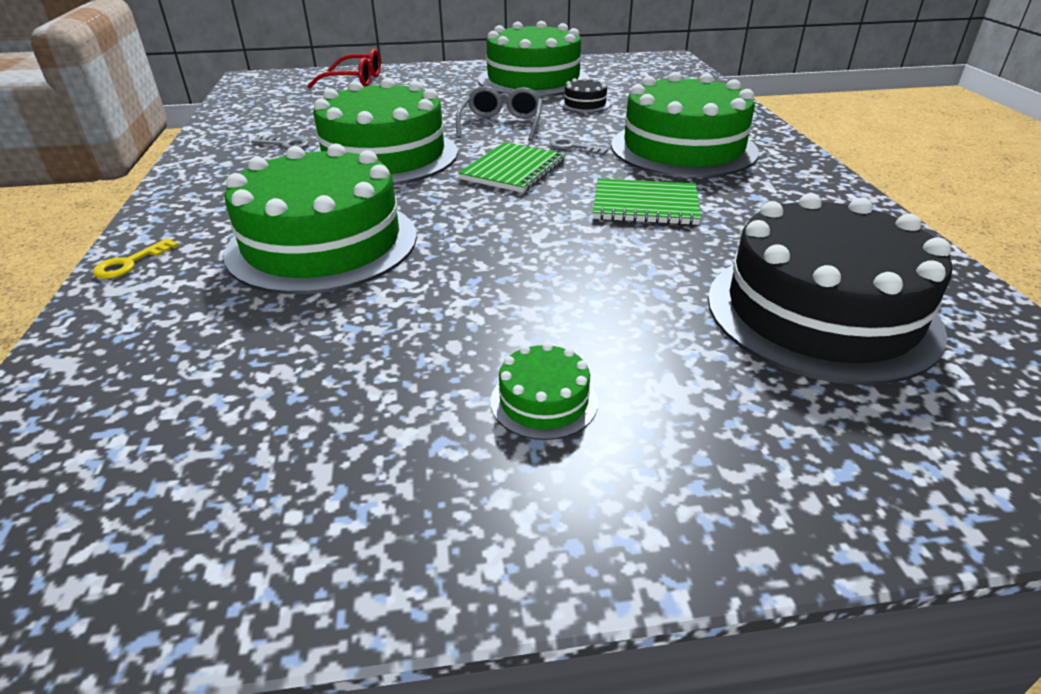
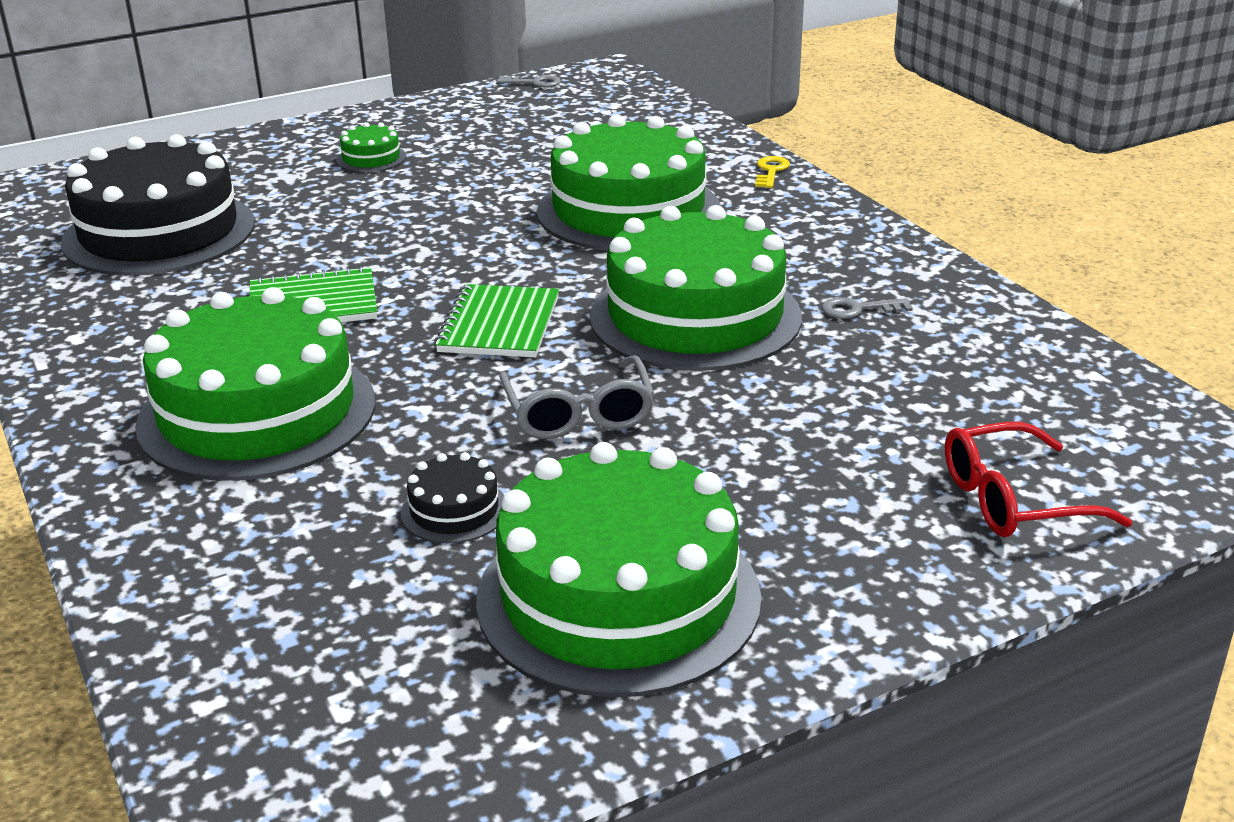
camera: 160 degrees right, 5 degrees down
(573, 147) = (433, 382): grey key -> grey key (534, 83)

